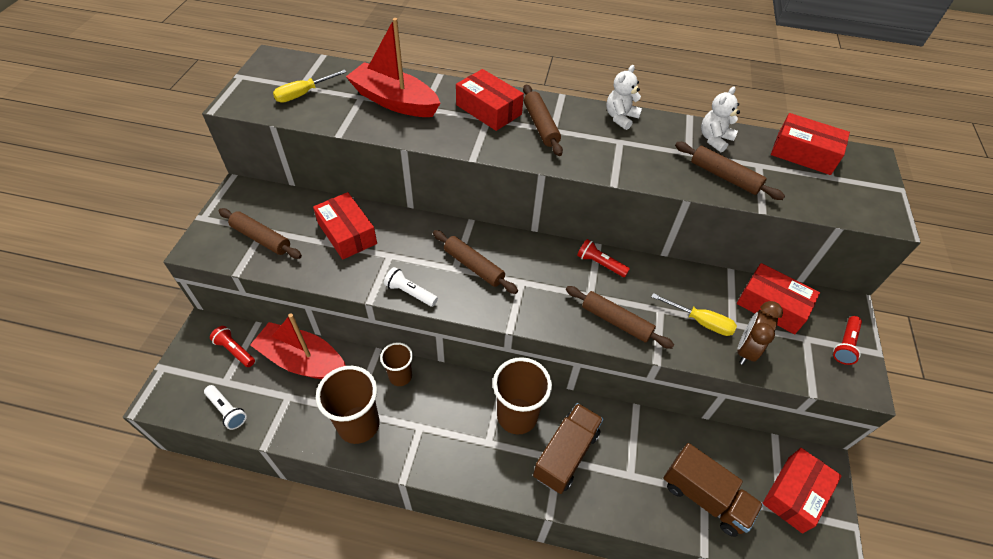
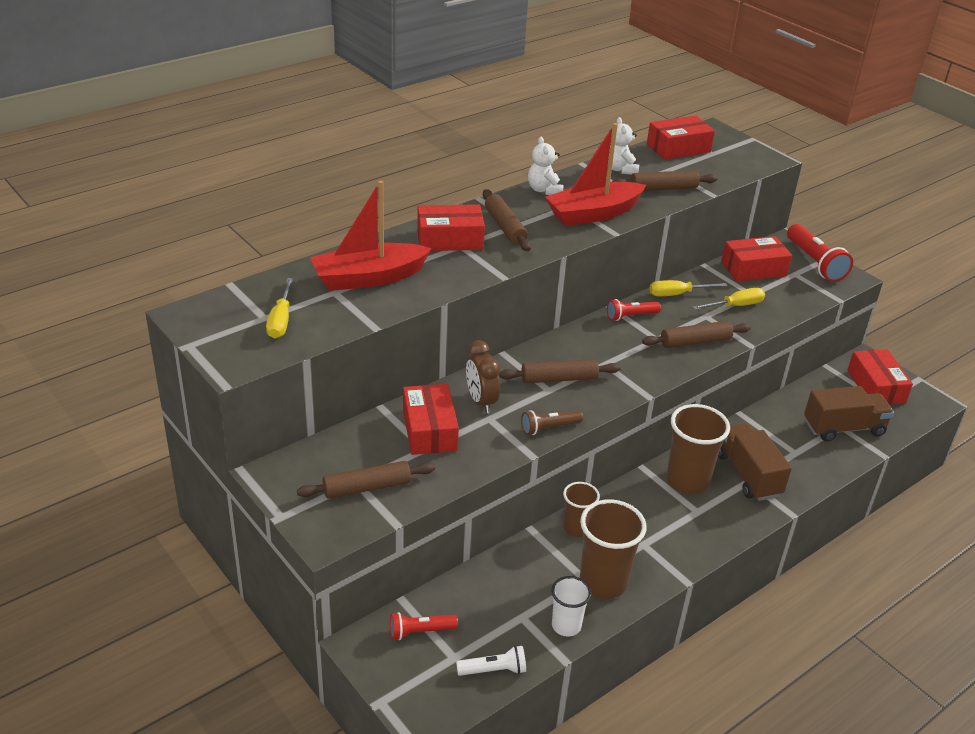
camera: 50 degrees left, 15 degrees down
(298, 427) = (566, 626): none -> white cup
(303, 361) = (489, 586): red boat -> red boat (593, 214)
(347, 233) = (429, 430): red box -> red box turned 75 degrees clockwise
(410, 292) = (549, 428): white flashlight -> brown flashlight
(540, 125) = (505, 227): brown rolling pin -> brown rolling pin turned 45 degrees clockwise
(666, 276) = (677, 294): none -> yellow screwdriver
(746, 349) = (779, 303): brown clock -> brown clock (481, 401)
(844, 345) = (814, 263): red flashlight -> red flashlight, size x1.71

